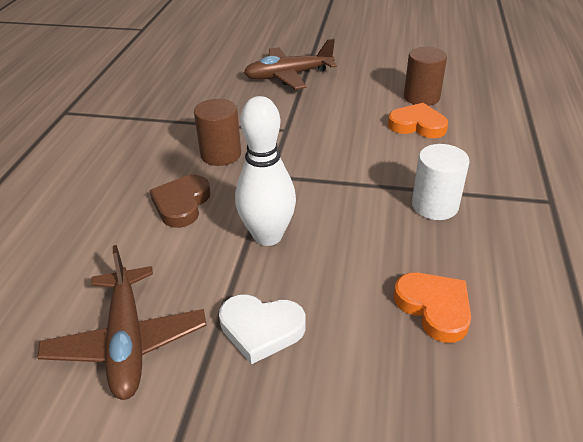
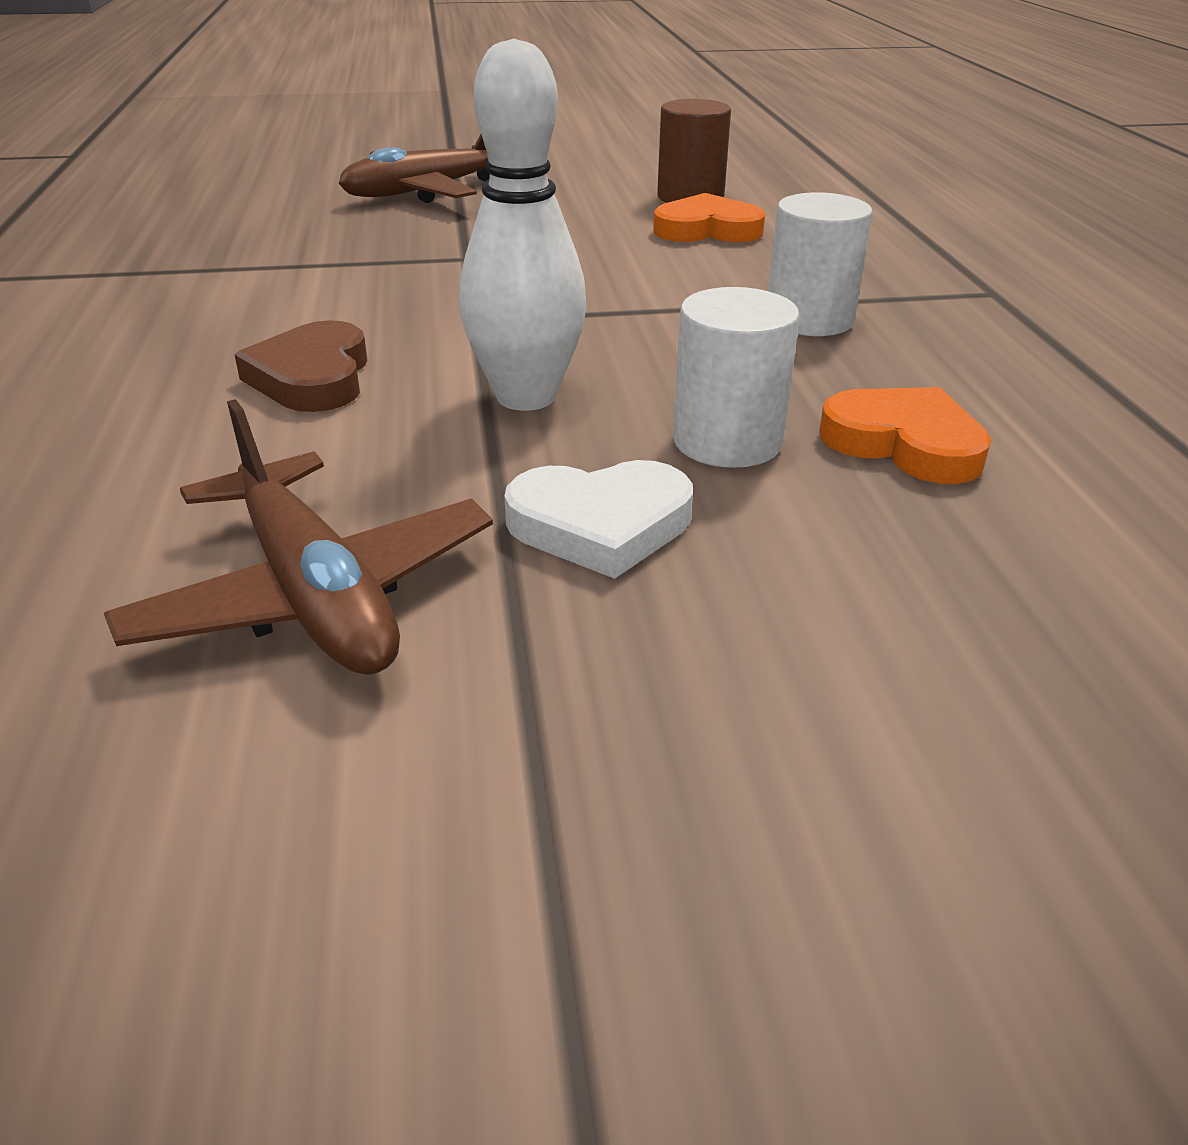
camera: 20 degrees left, 5 degrees down
(221, 154) = (354, 302): brown cylinder -> none
(346, 287) = (727, 441): none -> white cylinder

